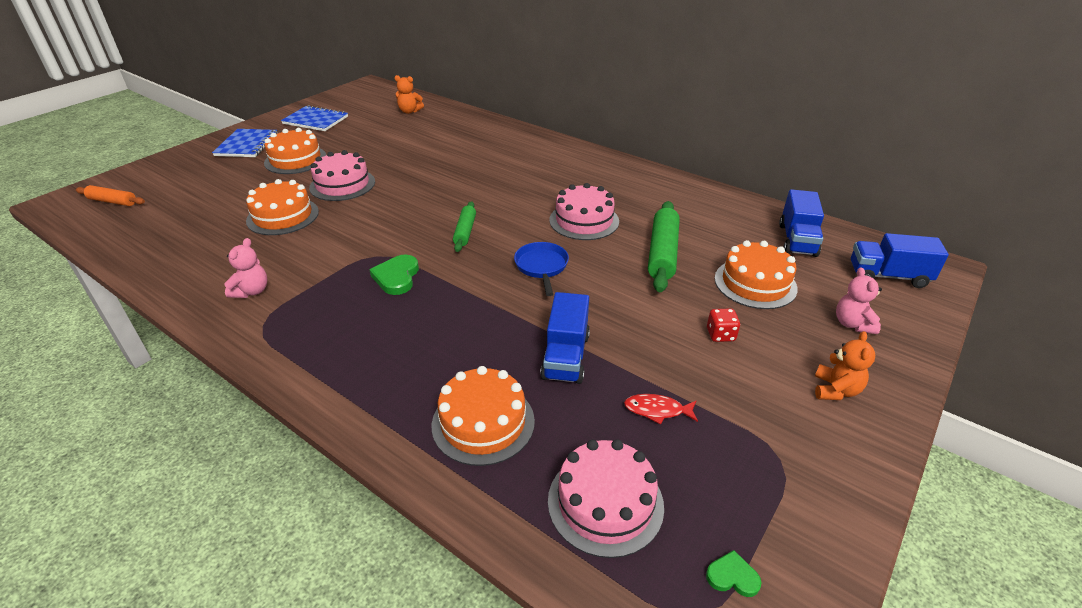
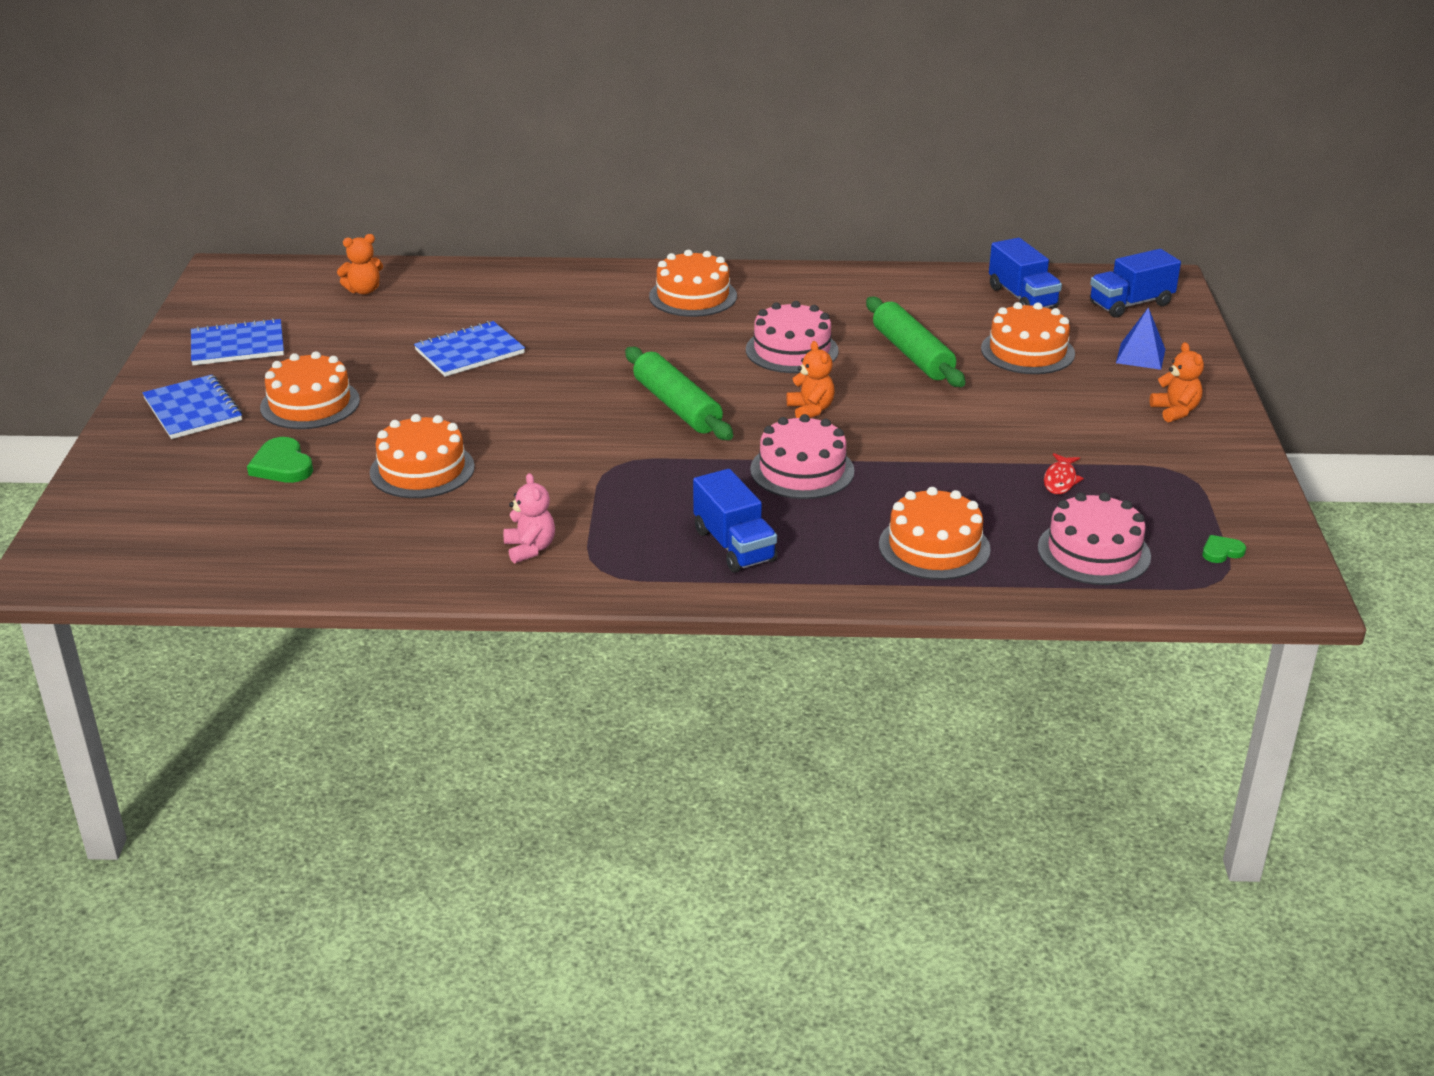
camera: 35 degrees left, 5 degrees down
(112, 201) = (134, 541): orange rolling pin -> none
(342, 184) = (436, 410): pink cake -> pink cake (802, 470)
(397, 277) = (672, 475): green heart -> green heart (282, 465)
(407, 158) = (469, 352): none -> blue notebook
(465, 231) = (677, 406): green rolling pin -> green rolling pin, size x1.67
(541, 267) = (810, 410): blue pan -> orange teddy bear
(565, 356) = (937, 473): blue truck -> blue truck (734, 546)
(569, 166) = (693, 296): none -> orange cake
(657, 410) = (1060, 480): red fish -> red fish turned 45 degrees counterclockwise
(720, 335) = (1046, 405): red dice -> none
(852, 324) = (1140, 356): pink teddy bear -> blue pyramid

